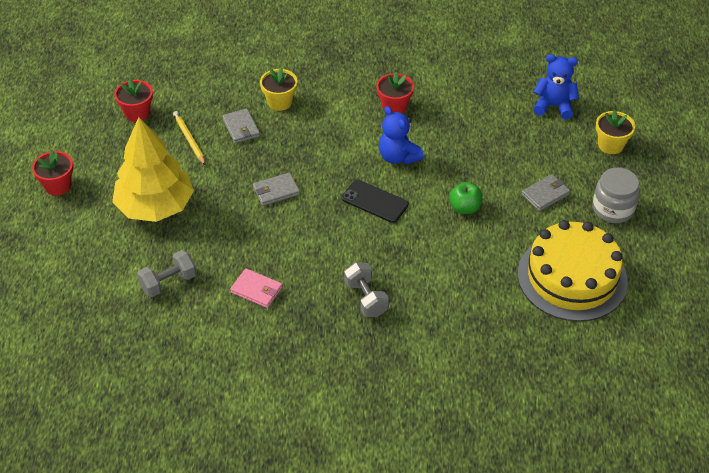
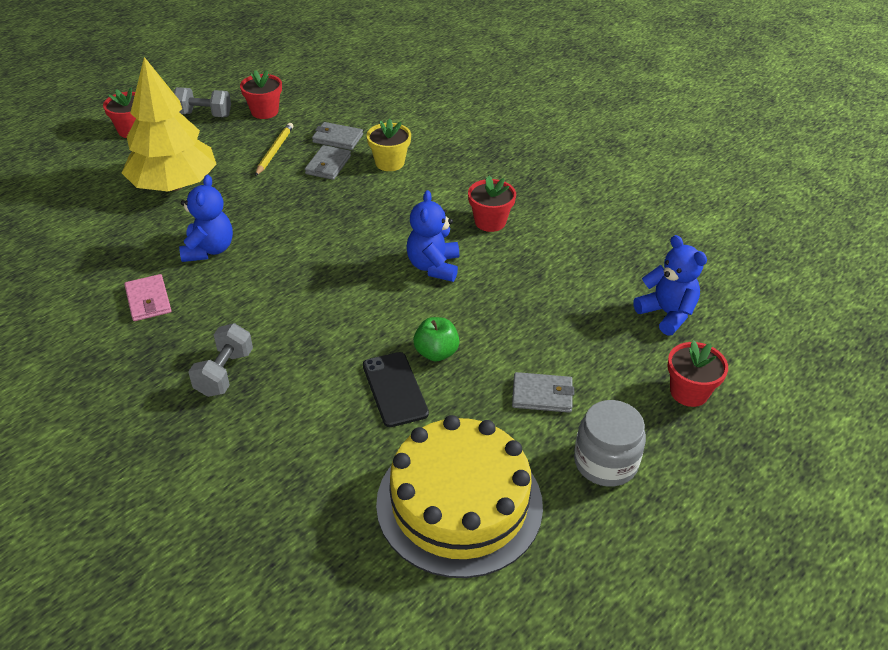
camera: 40 degrees right, 5 degrees down
(168, 282) = (95, 248): grey dumbbell -> grey dumbbell (204, 115)
(246, 234) = (209, 250): none -> blue teddy bear
(276, 191) = (283, 230): grey wallet -> grey wallet (337, 138)
(375, 201) = (356, 292): black phone -> black phone (395, 389)
(610, 145) = (689, 392): yellow flower pot -> red flower pot

